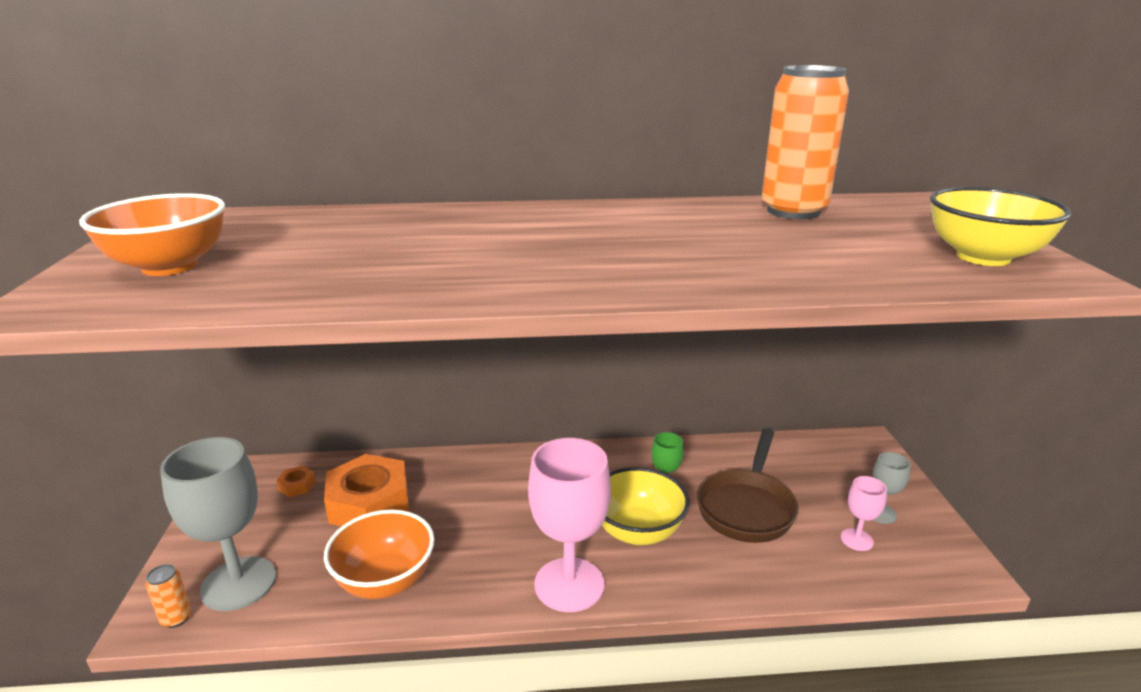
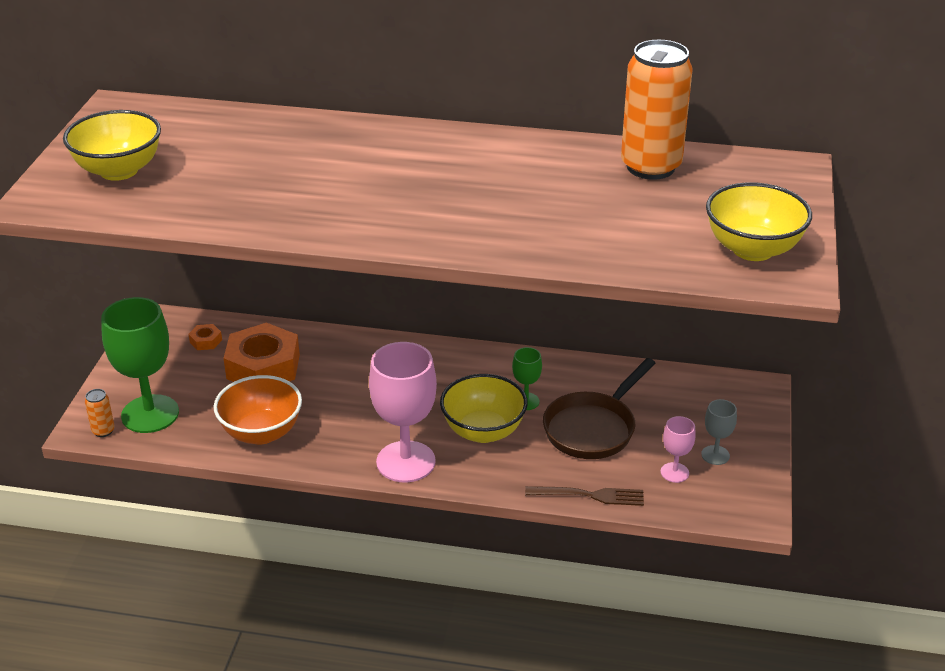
camera: 15 degrees right, 10 degrees up
(169, 266) = (119, 171): orange bowl -> yellow bowl
(239, 583) = (150, 414): grey goblet -> green goblet
(791, 584) = (590, 495): none -> brown fork

